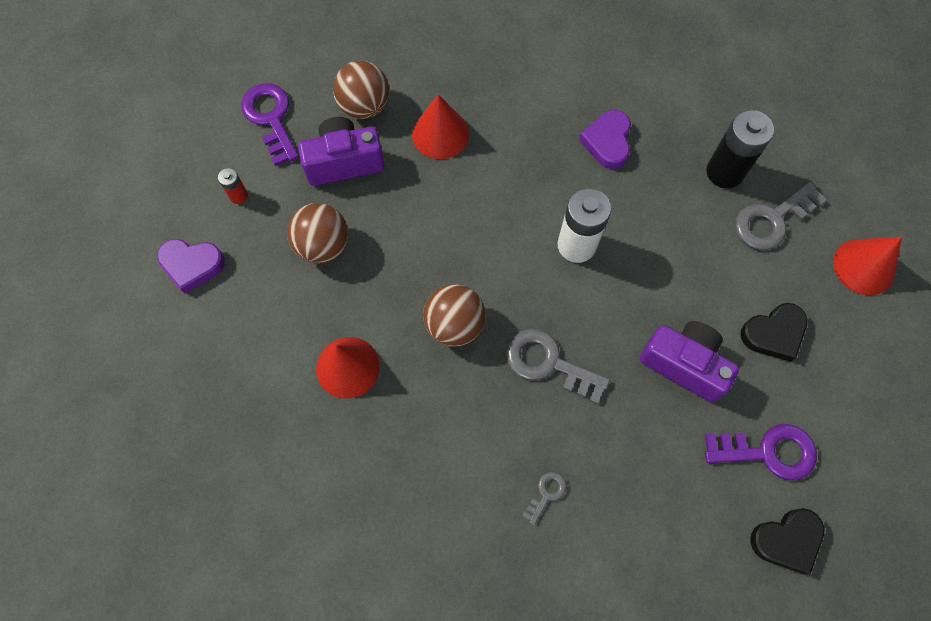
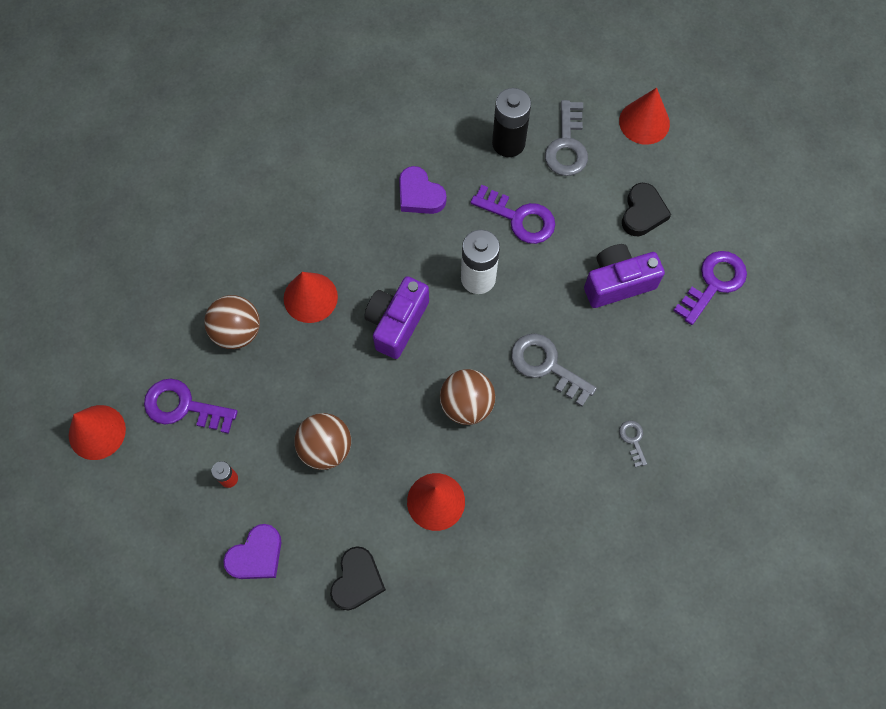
camera: 50 degrees left, 0 degrees up
(201, 78) = (97, 432): none -> red cone
(344, 162) = (271, 381): purple camera -> purple camera (396, 323)
(548, 363) = (546, 366): grey key -> grey key turned 60 degrees clockwise
(664, 234) = (519, 218): none -> purple key
(786, 540) = (775, 321): black heart -> black heart (357, 580)

